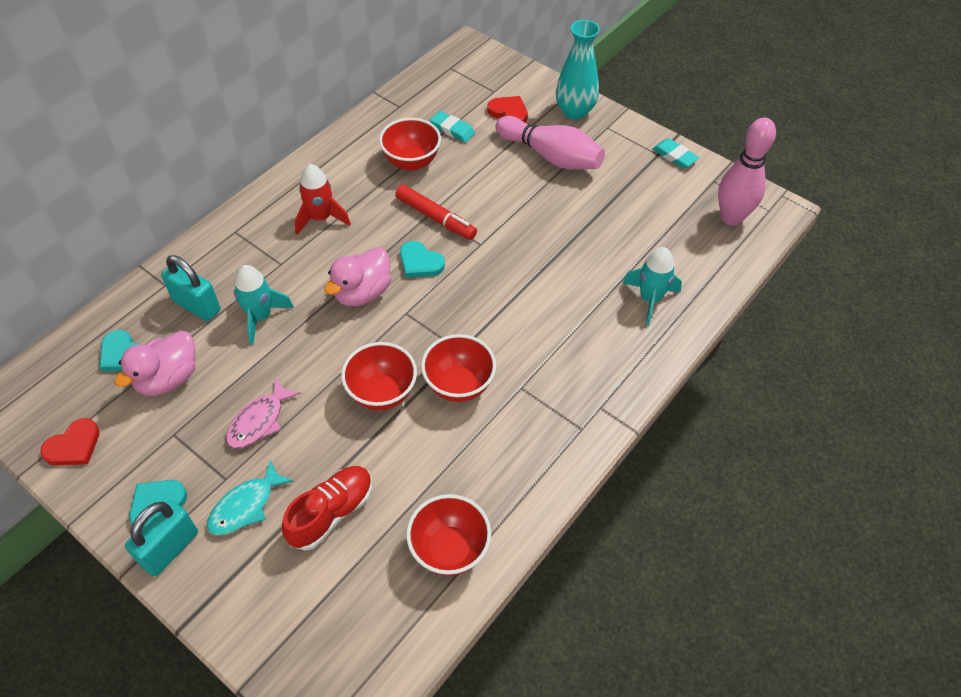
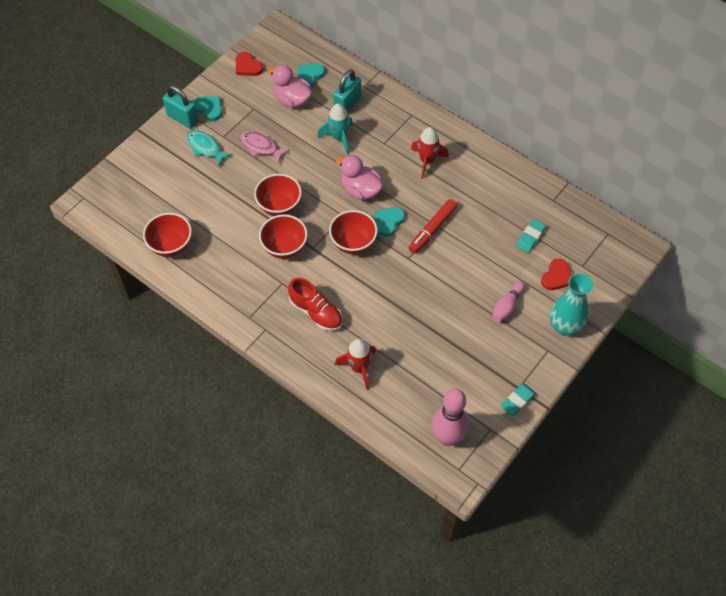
camera: 90 degrees right, 5 degrees up
(331, 513) = (198, 188): red shoe -> red shoe (316, 312)
(411, 162) = (490, 212): red bowl -> red bowl (353, 243)
(551, 156) = (507, 306): pink bowling pin -> pink bowling pin, size x0.56
(650, 299) = (359, 368): turquoise rocket -> red rocket

